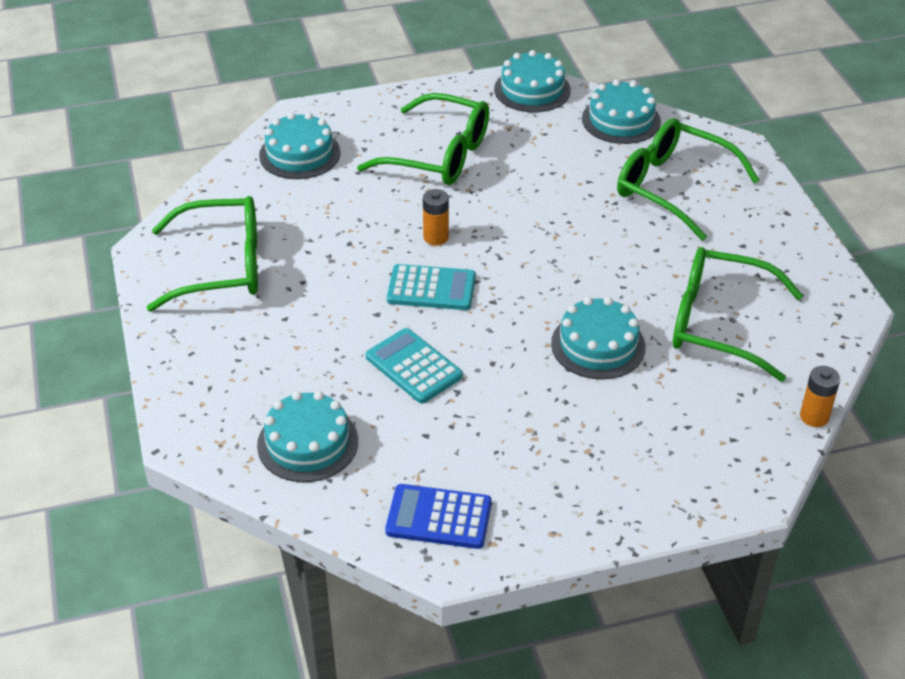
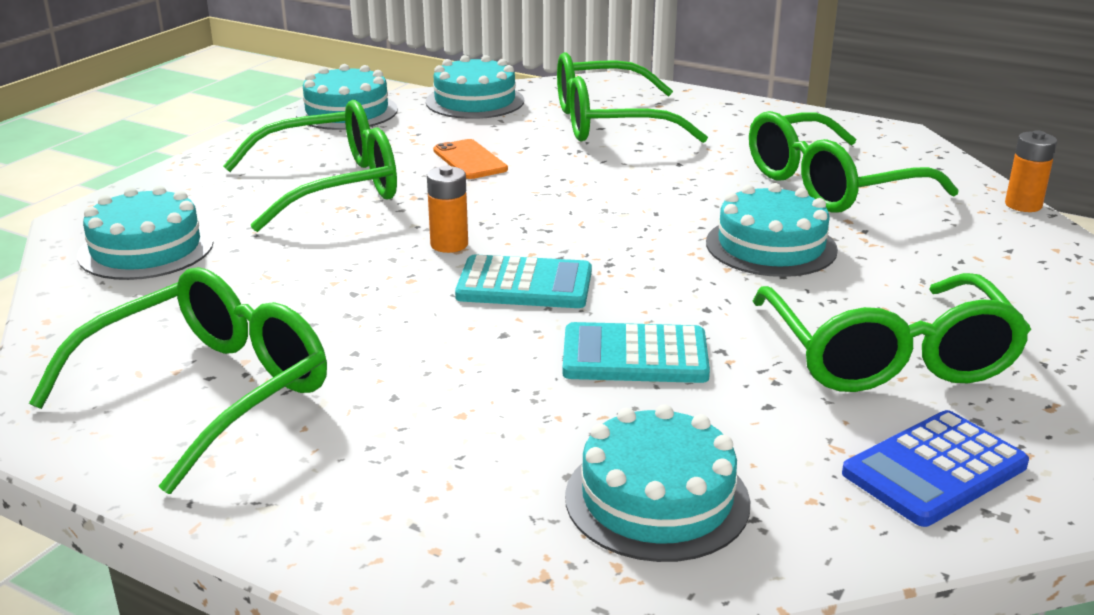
camera: 45 degrees left, 15 degrees down
(431, 288) = (524, 284): turquoise calculator -> turquoise calculator turned 45 degrees clockwise
(529, 451) = (887, 356): none -> green glasses
(540, 175) = (469, 160): none -> orange phone

